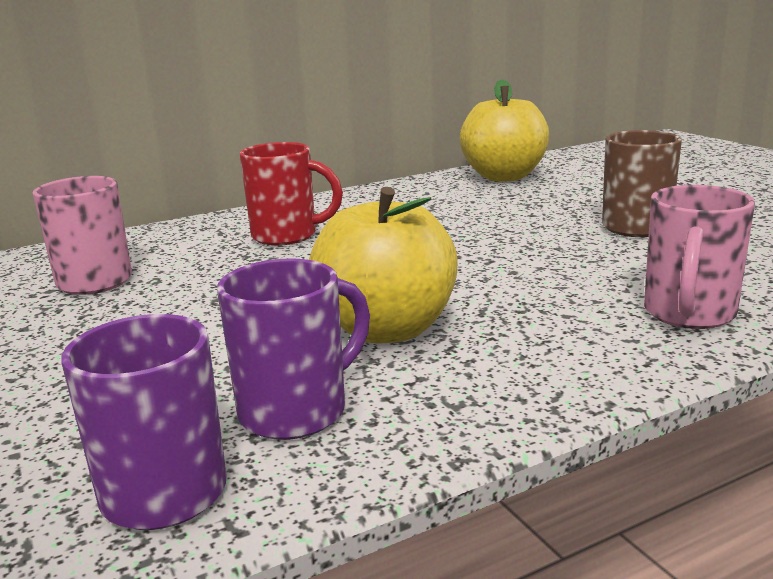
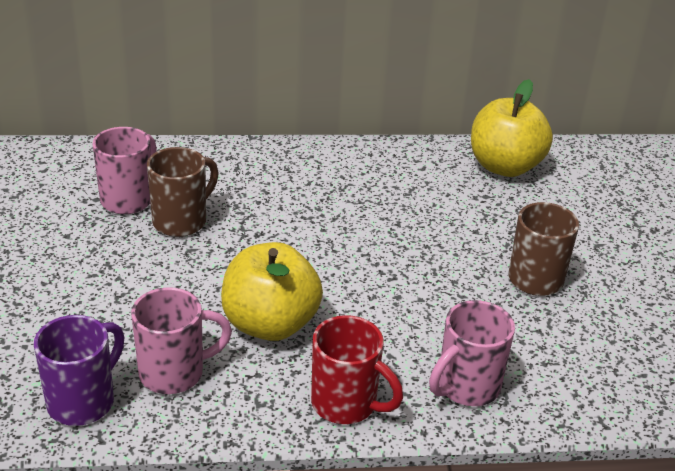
camera: 20 degrees right, 15 degrees up
(185, 280) = (181, 221): none -> brown mug
(287, 236) = (278, 191): red mug -> red mug (346, 404)
(297, 411) = (174, 373): purple mug -> pink mug

